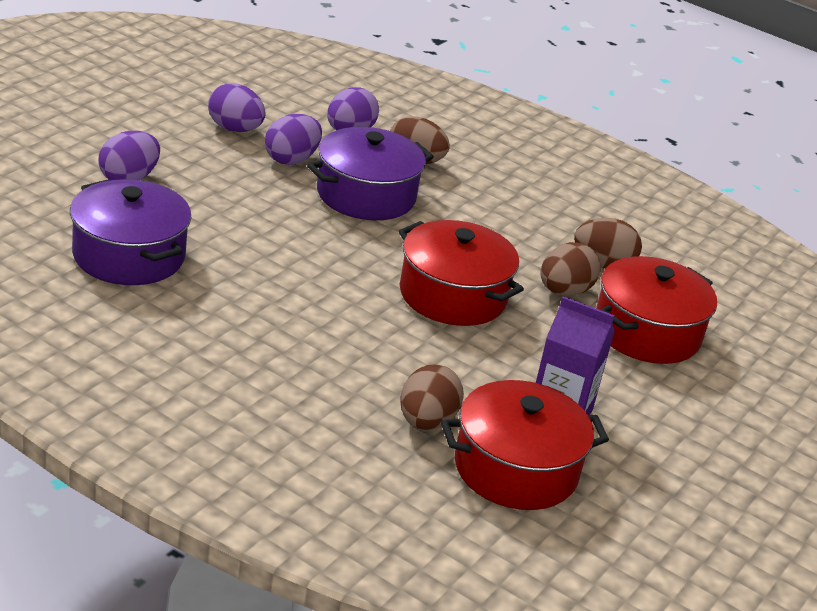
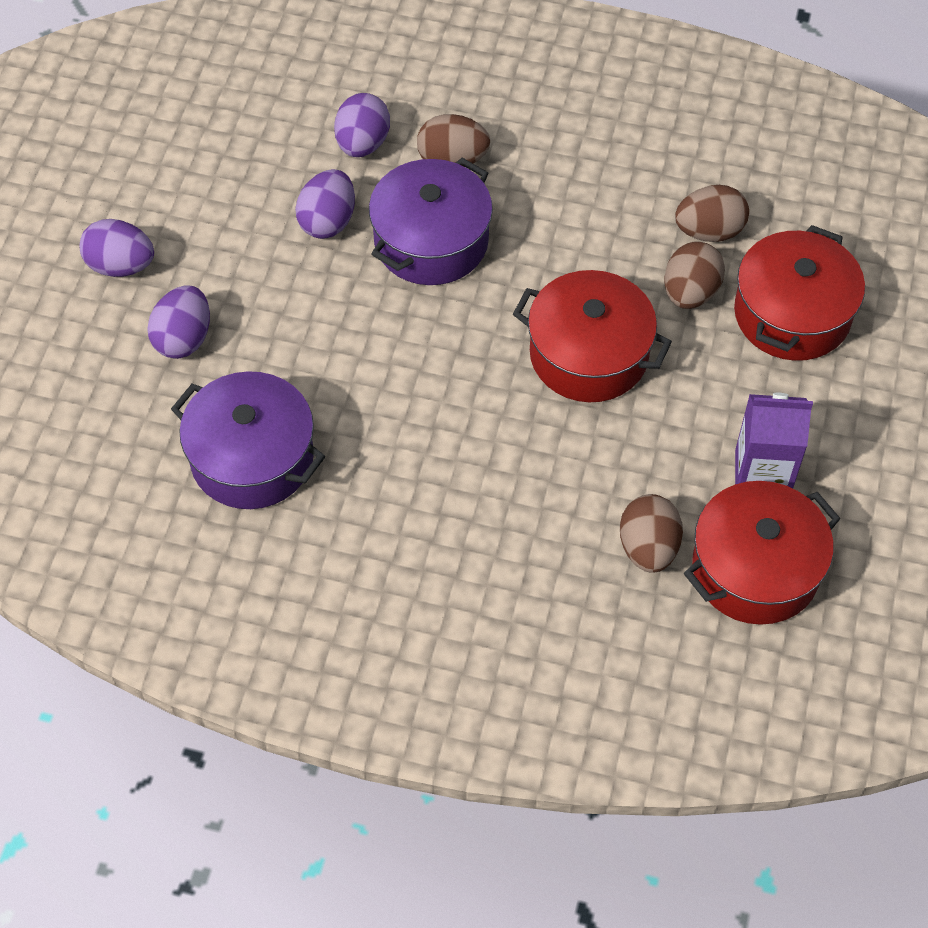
camera: 15 degrees left, 25 degrees up
(235, 129) = (244, 200): purple egg -> purple egg (121, 266)

